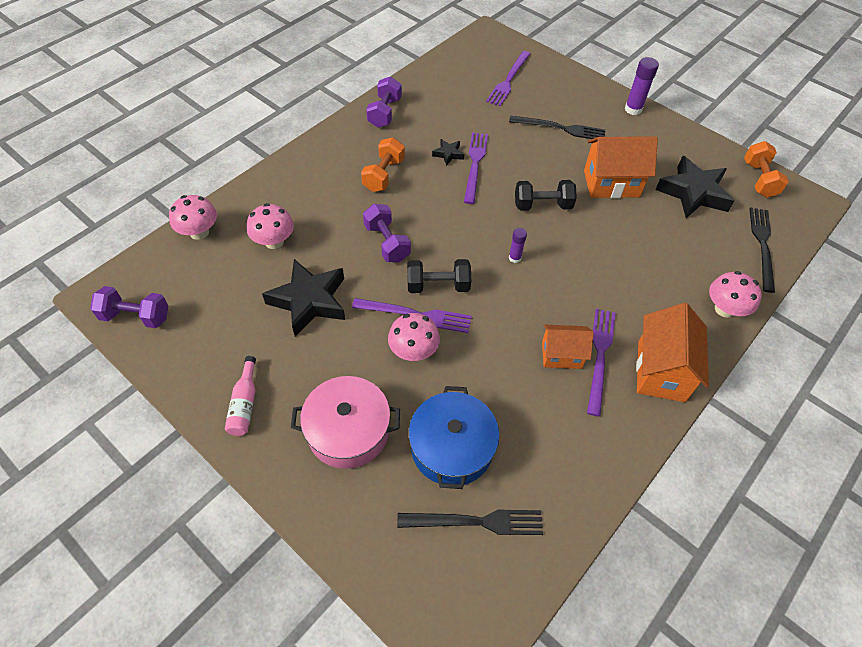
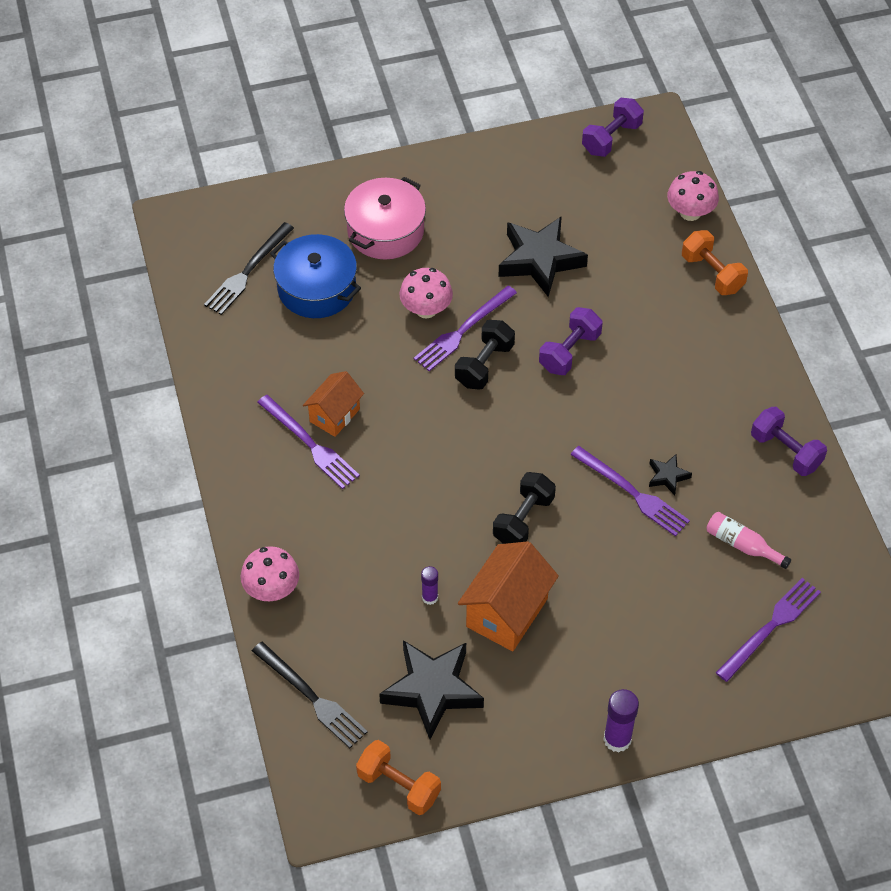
camera: 125 degrees right, 0 degrees up
(245, 404) = (463, 177): pink bottle -> pink bottle (742, 545)
(274, 241) = (636, 264): pink mushroom -> none
(383, 175) = (673, 397): orange dumbbell -> orange dumbbell (712, 273)
(387, 243) = (569, 352): purple dumbbell -> purple dumbbell turned 60 degrees counterclockwise
(508, 80) = (770, 627): purple fork -> purple fork turned 75 degrees clockwise
(514, 258) = (470, 448): purple glue stick -> purple glue stick (430, 597)
(560, 128) = (636, 624): black fork -> none
(661, 371) = (257, 481): orange house -> none

